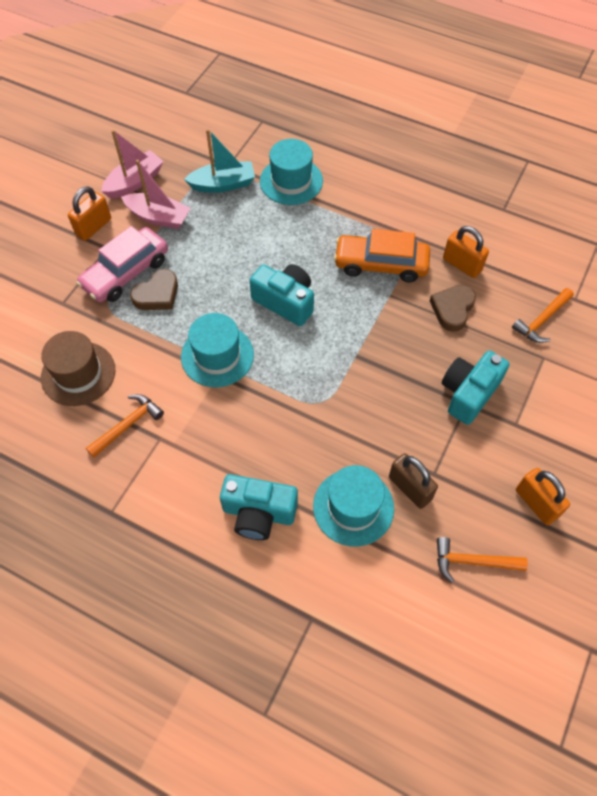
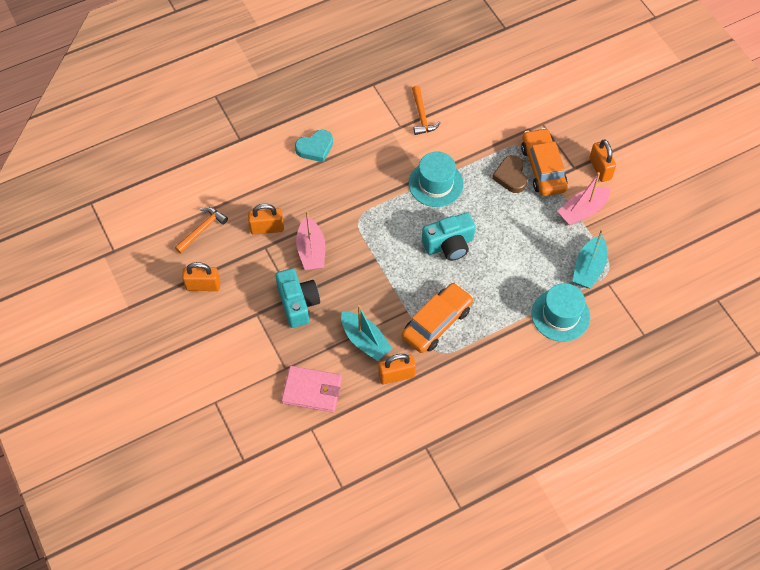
camera: 125 degrees right, 0 degrees up
(78, 373) = (478, 108): brown hat -> none
(126, 273) = (543, 168): pink car -> orange car
(135, 182) = (630, 213): pink boat -> pink boat (311, 251)
(258, 513) = (315, 148): turquoise camera -> turquoise heart
(353, 507) = (280, 194): turquoise hat -> none
(410, 488) = (267, 228): brown padlock -> orange padlock
(452, 309) = (365, 341): brown heart -> turquoise boat
(542, 320) = (312, 390): orange hammer -> pink wallet

